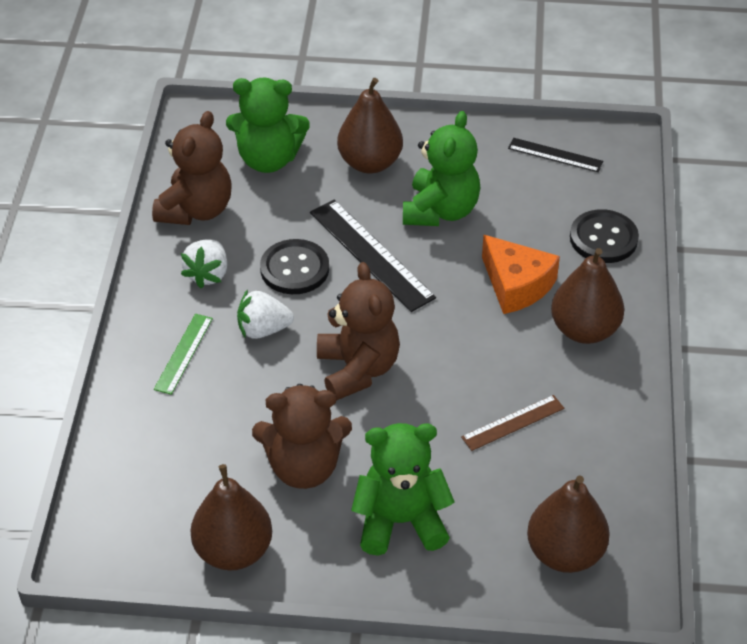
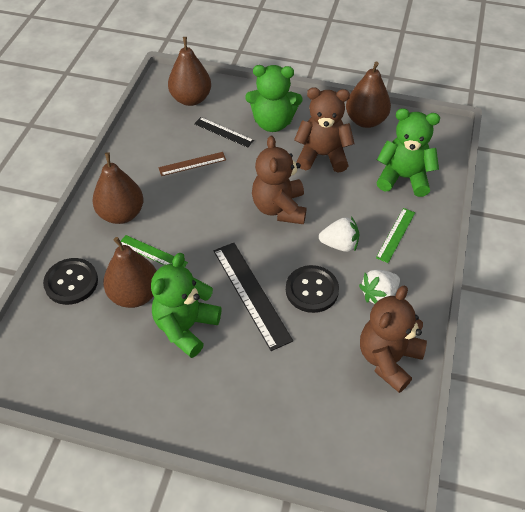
camera: 170 degrees left, 5 degrees up
(207, 274) = (378, 295): white strawberry -> white strawberry turned 150 degrees counterclockwise
(268, 159) = (322, 408): green teddy bear -> green teddy bear (403, 178)
(370, 163) = (231, 389): brown pear -> brown pear (134, 295)
(516, 285) = (152, 253): orange cheese -> green ruler
(555, 155) = (67, 372): black ruler -> black ruler (223, 132)

